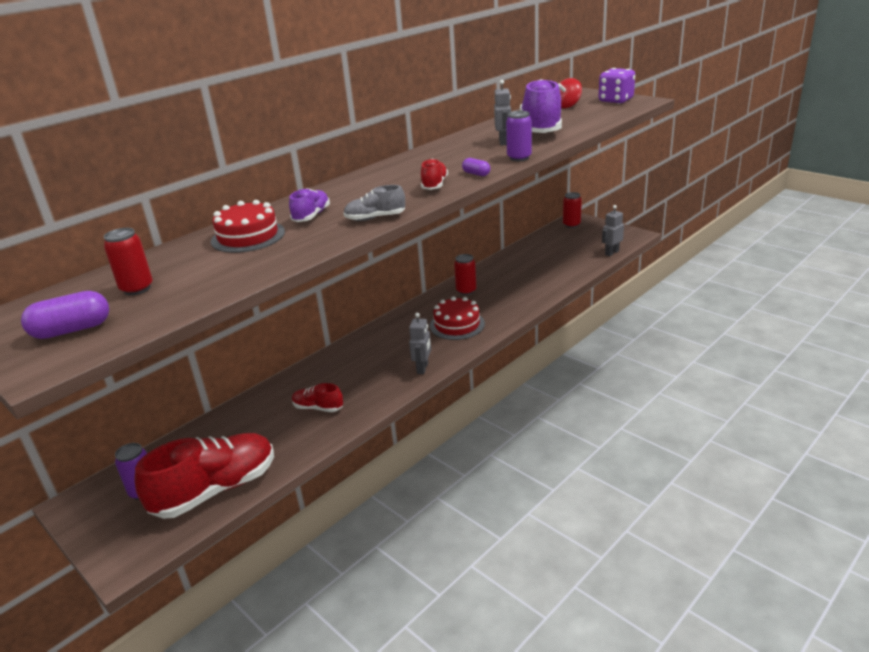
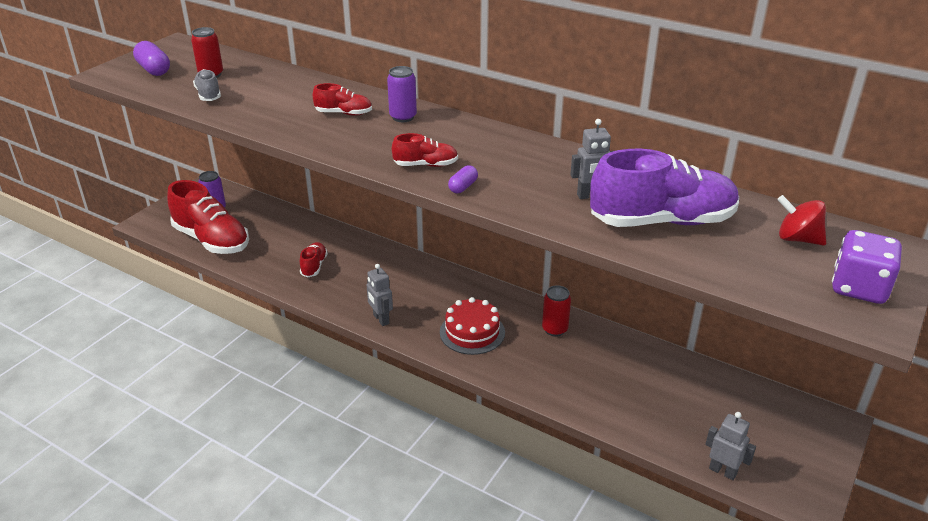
camera: 75 degrees right, 5 degrees up
(248, 236) = (300, 94): red cake -> none
(311, 216) = (344, 113): purple shoe -> red shoe
(375, 218) = (333, 145): grey shoe -> grey shoe (208, 95)
(423, 368) = (381, 319): grey robot -> grey robot turned 60 degrees clockwise
(519, 158) = (526, 212): purple can -> purple can (403, 117)
(571, 225) = (809, 418): red can -> none

